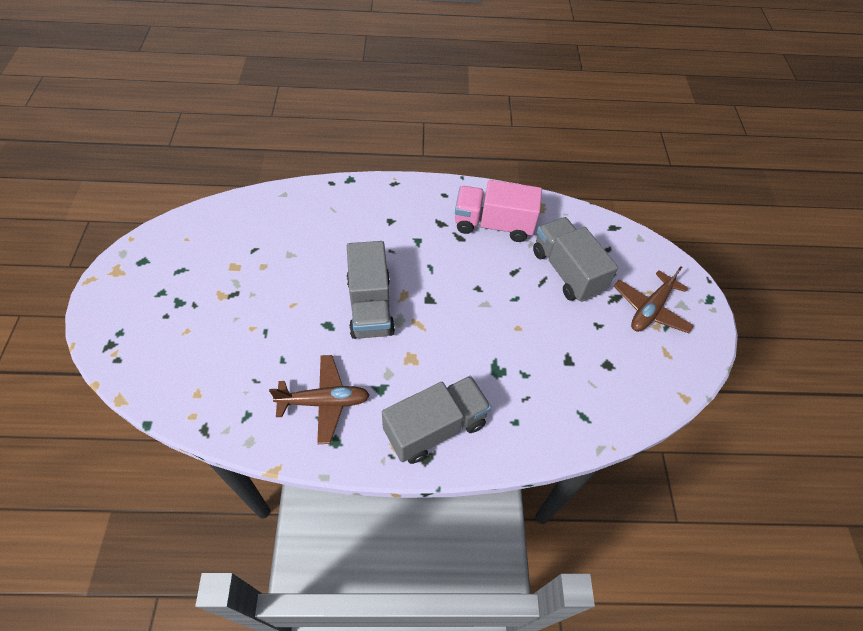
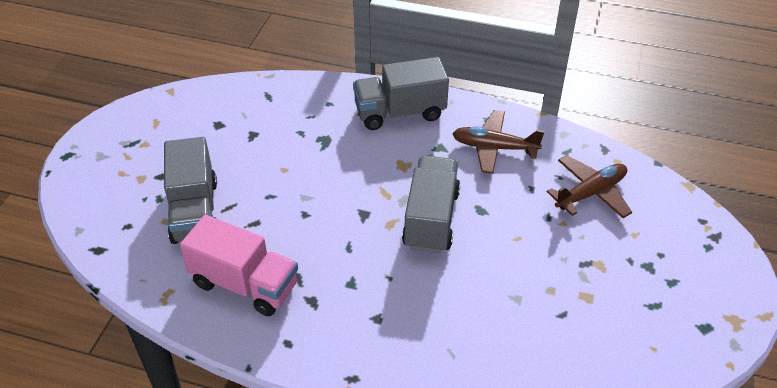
camera: 160 degrees left, 10 degrees down
(650, 309) = (137, 158): brown plane -> brown plane (590, 193)

